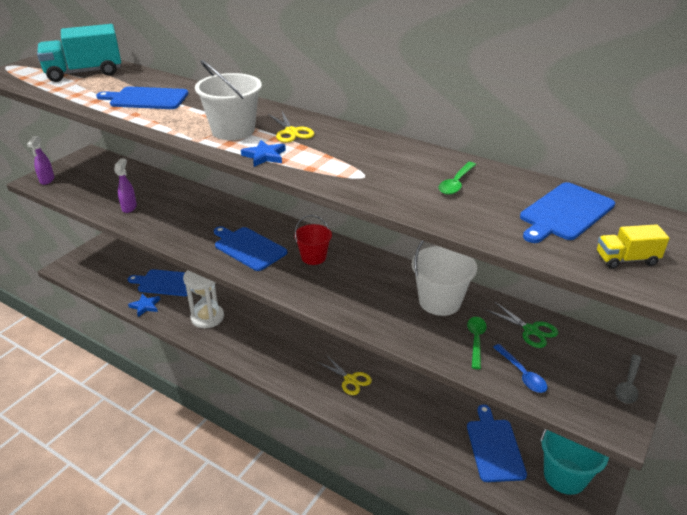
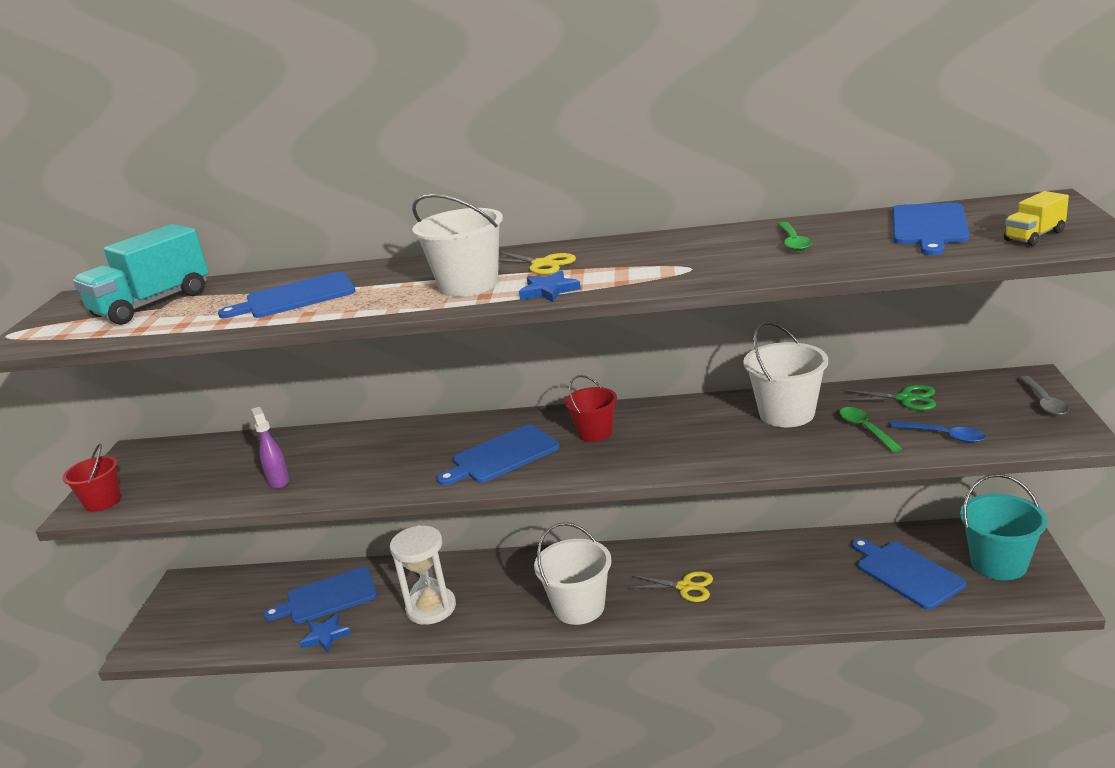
camera: 25 degrees left, 10 degrees down
(47, 180) = (102, 502): purple spray bottle -> red bucket
(248, 248) = (502, 456): blue cutting board -> blue cutting board turned 45 degrees counterclockwise
(281, 360) = (579, 607): none -> white bucket

